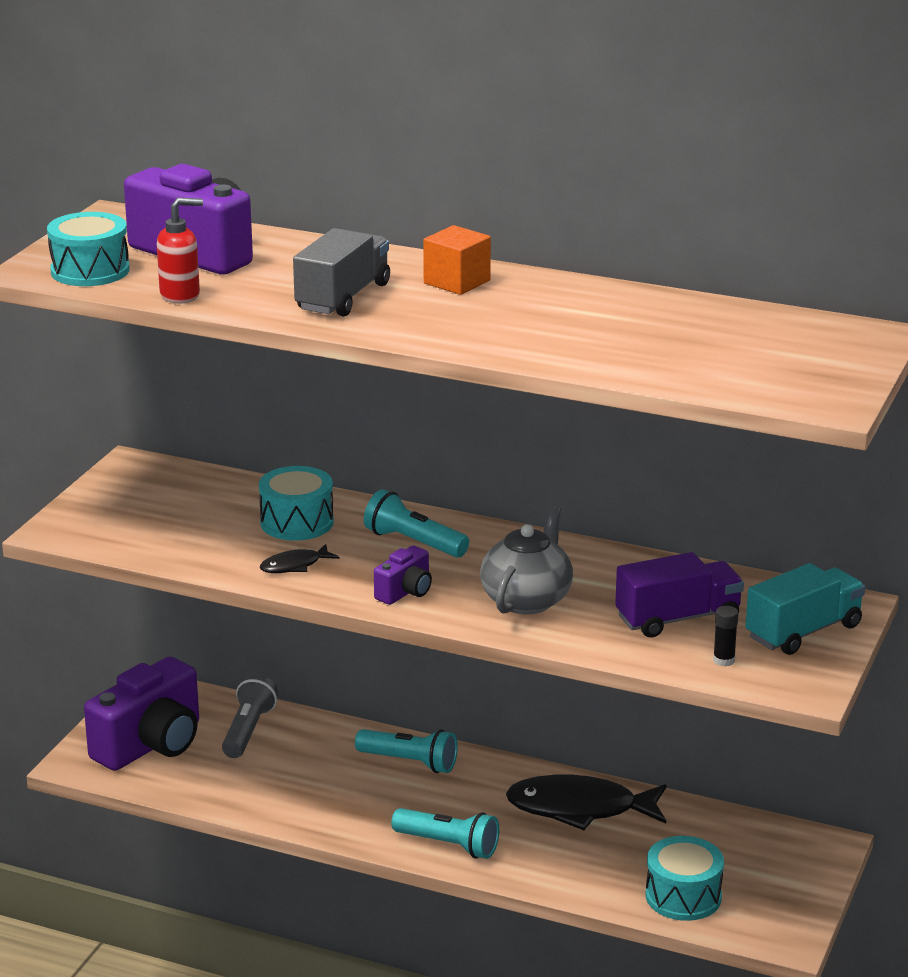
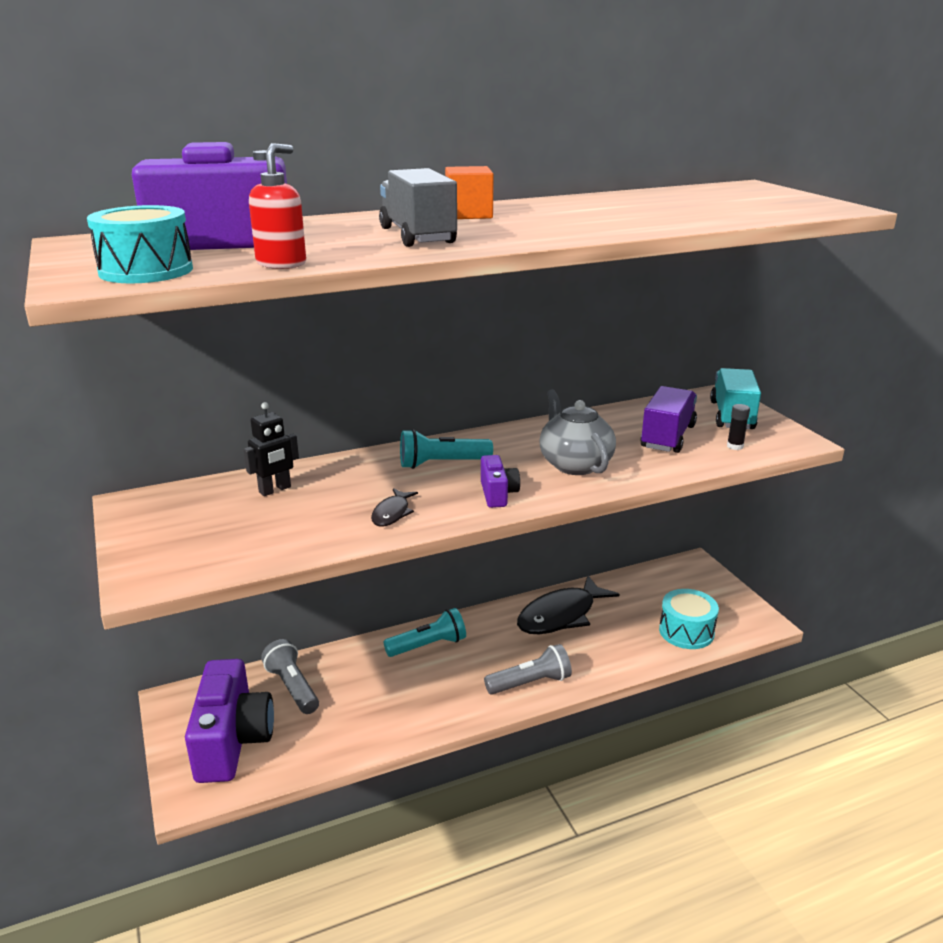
camera: 45 degrees left, 0 degrees up
(245, 502) = (275, 490): none -> black robot
(297, 522) = (339, 486): turquoise drum -> none
(449, 845) = (530, 683): turquoise flashlight -> grey flashlight

